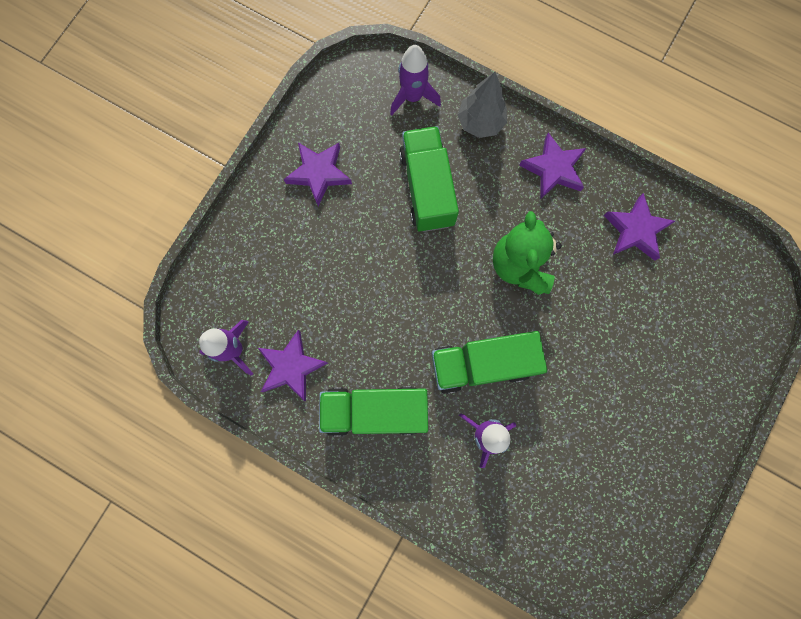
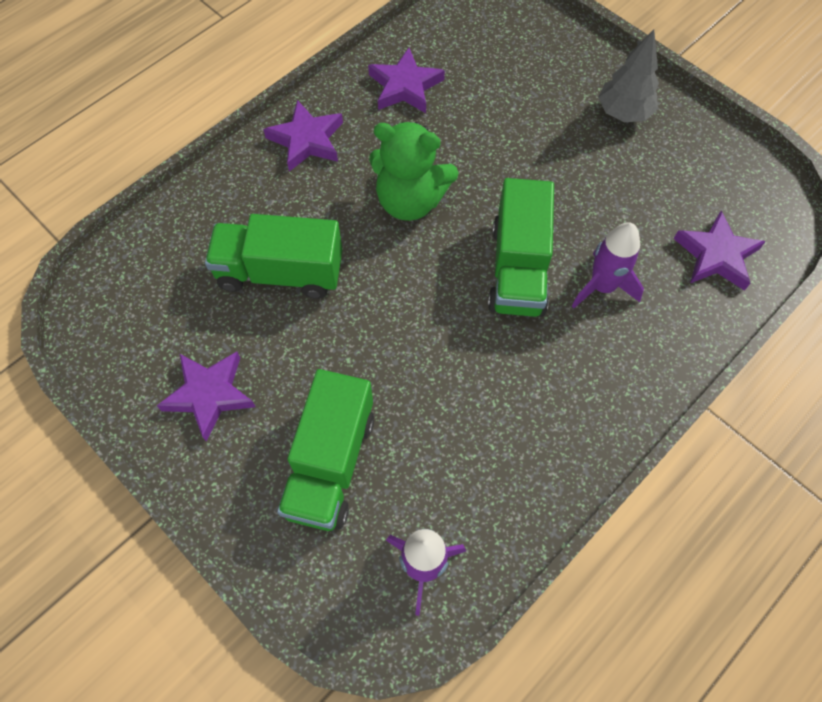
camera: 75 degrees left, 15 degrees down
(291, 367) = (467, 492): purple star -> purple star (716, 255)
(375, 411) = (549, 401): green truck -> green truck (330, 463)
(413, 97) = (153, 259): purple rocket -> none
(480, 122) = (219, 196): grey tree -> grey tree (623, 113)

